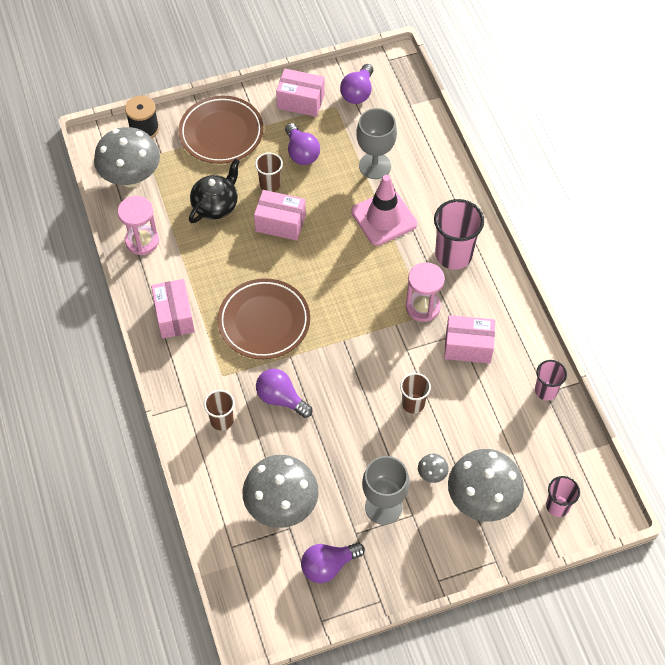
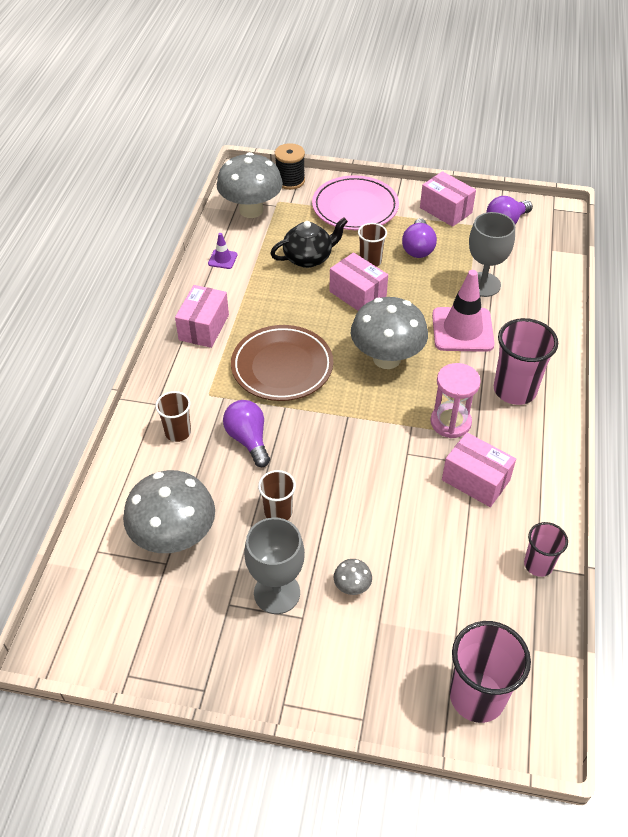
camera: 30 degrees right, 10 degrees down
(142, 241) = (222, 259): pink hourglass -> purple traffic cone
(221, 133) = (355, 207): brown plate -> pink plate
(328, 566) = (177, 622): purple light bulb -> none
(413, 404) = (379, 507): brown cup -> brown cup (278, 512)
(482, 500) = (390, 642): grey mushroom -> grey mushroom (386, 358)
(557, 506) = (477, 696): pink cup -> pink cup, size x1.72

